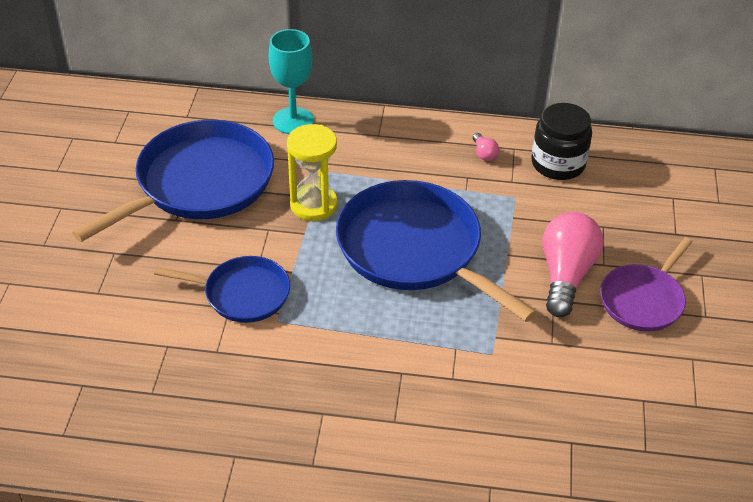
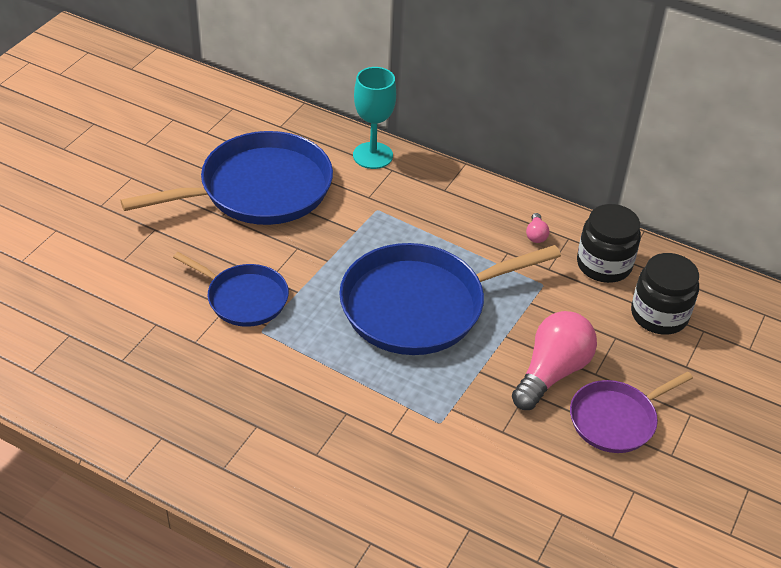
camera: 20 degrees right, 0 degrees up
(314, 205) = (349, 237): yellow hourglass -> none
(414, 250) = (420, 305): blue pan -> blue pan turned 90 degrees counterclockwise
(629, 195) = (659, 315): none -> black jar

